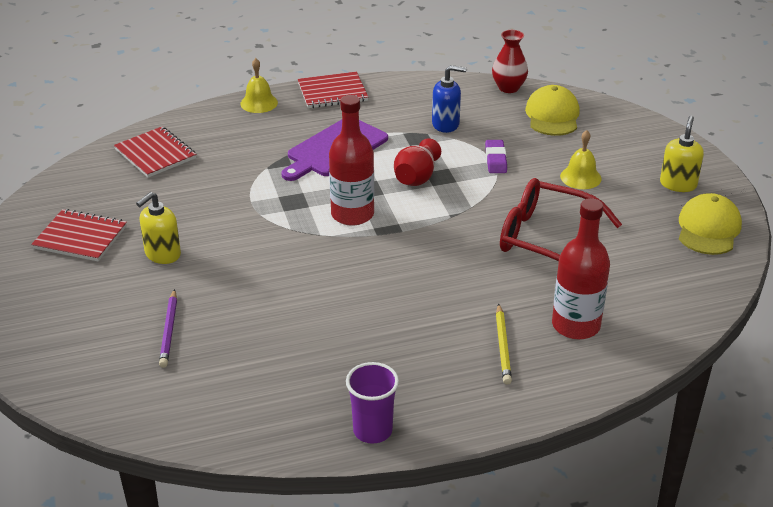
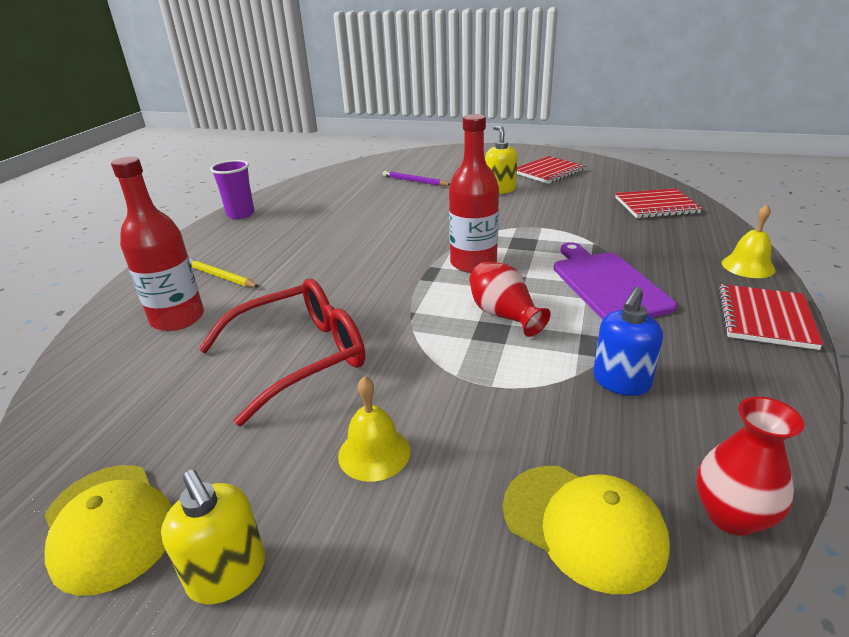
camera: 125 degrees right, 5 degrees down
(495, 160) = (492, 389): purple eraser -> none

